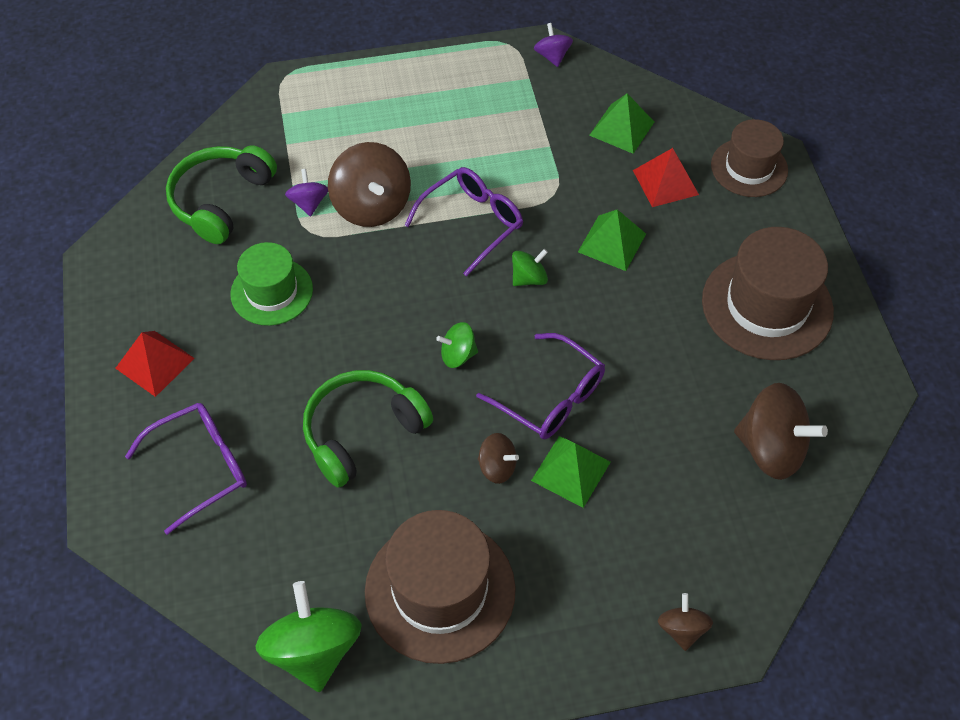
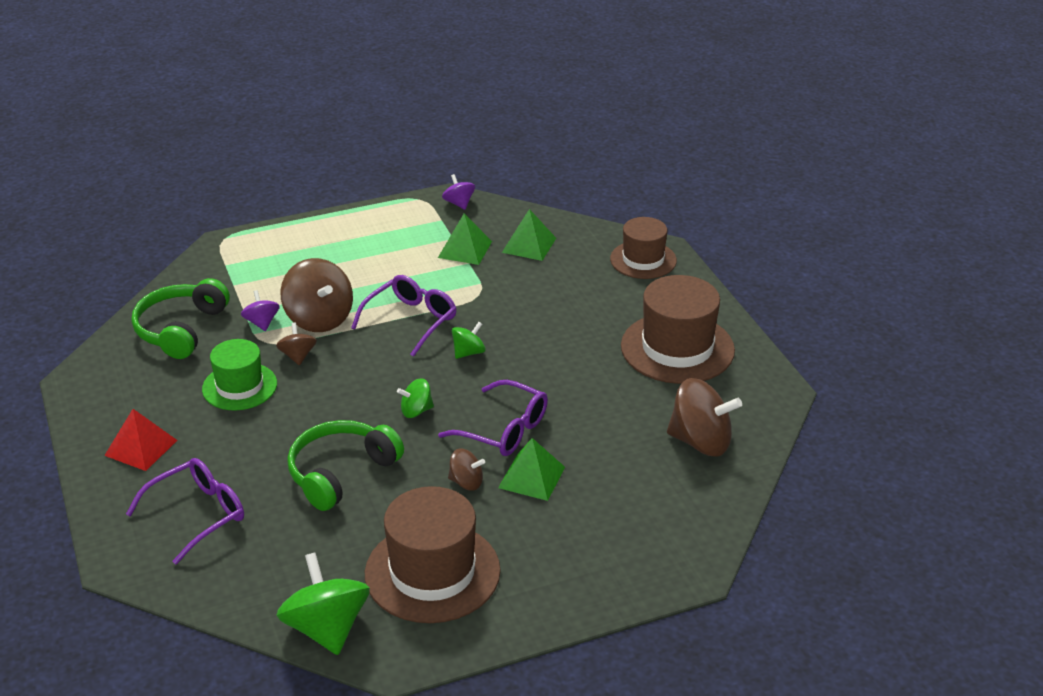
camera: 10 degrees left, 20 degrees down
(612, 242) = (536, 321): green pyramid -> green pyramid (465, 249)
(665, 182) = (574, 276): red pyramid -> none
(682, 629) = (650, 571): brown spinning top -> brown spinning top (297, 356)

